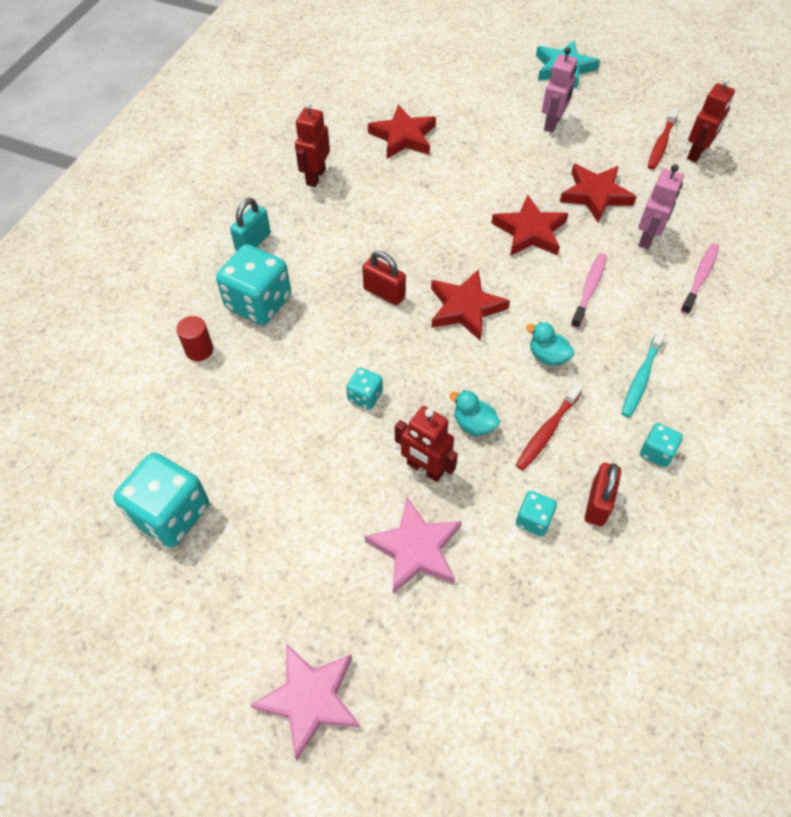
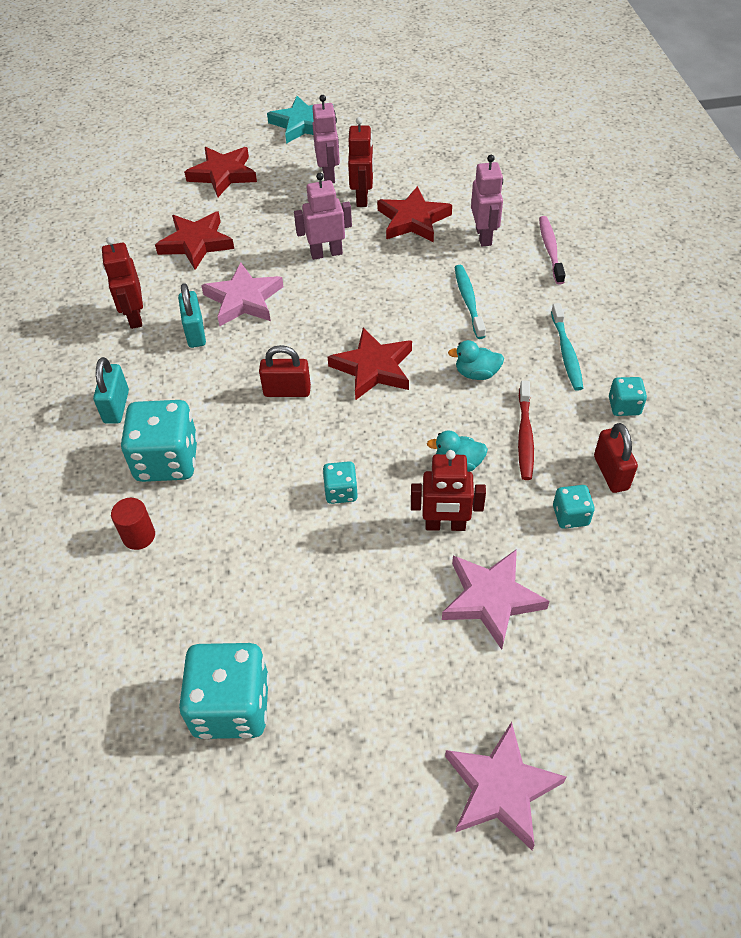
camera: 30 degrees left, 5 degrees down
(350, 211) = (195, 332): none -> turquoise padlock
(406, 201) = (244, 299): none -> pink star
(500, 192) = (326, 253): none -> pink robot
(530, 231) = (380, 275): red star -> red star (223, 174)
(589, 289) = (468, 301): pink toothbrush -> turquoise toothbrush
(661, 144) = (436, 154): red toothbrush -> none
(697, 153) = (470, 150): red robot -> red robot (362, 198)

